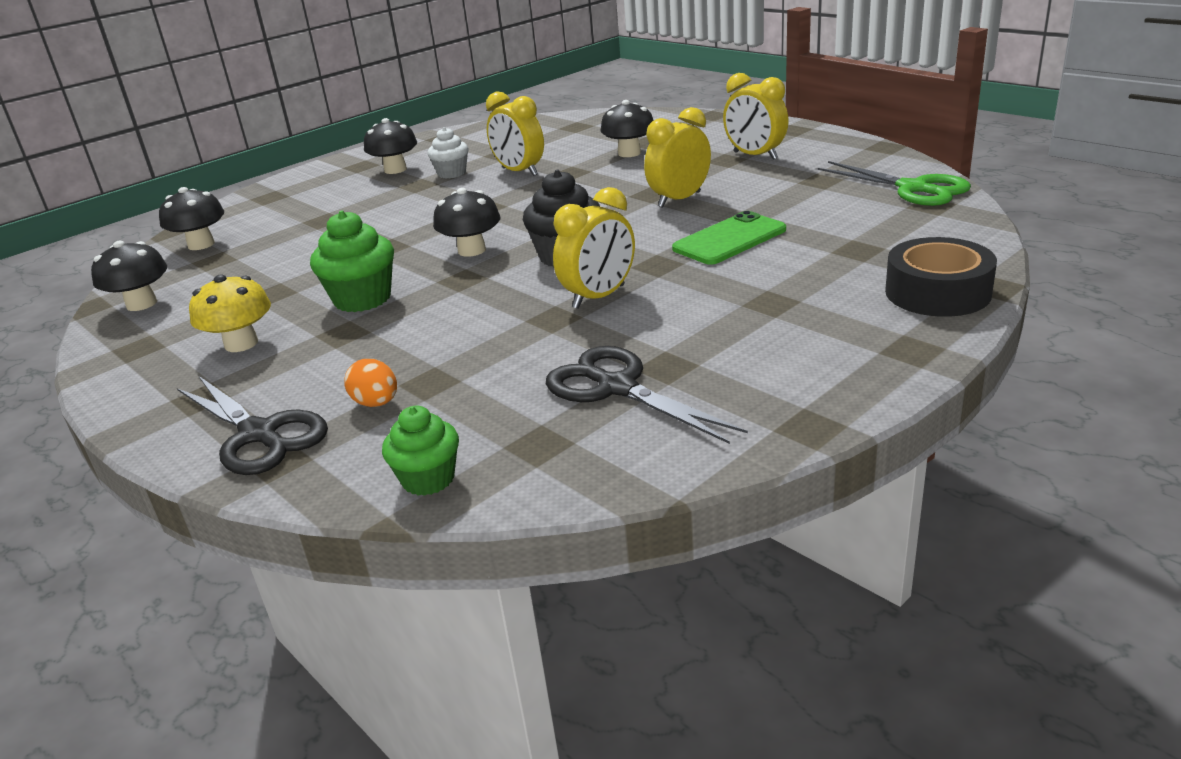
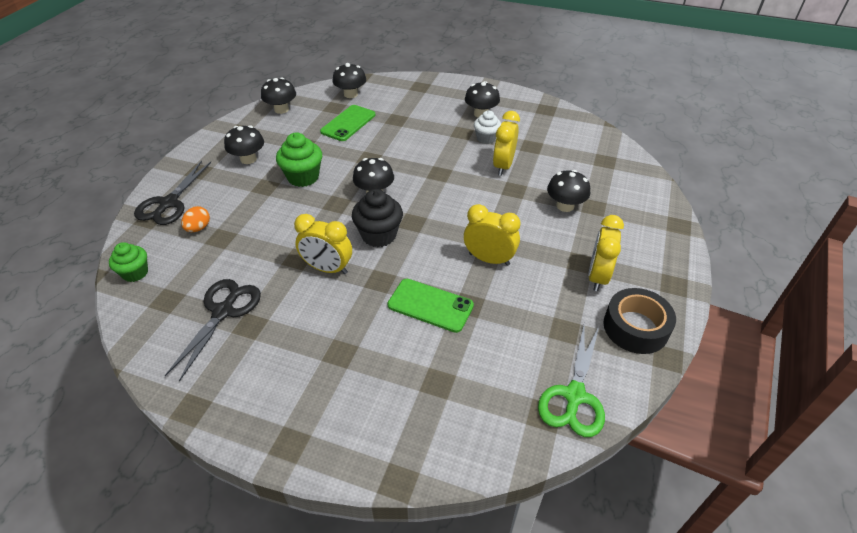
camera: 60 degrees right, 15 degrees up
(241, 344) = (248, 159): yellow mushroom -> black mushroom
(276, 253) = (348, 123): none -> green phone
(937, 292) = (377, 445): black tape -> black tape (635, 327)

